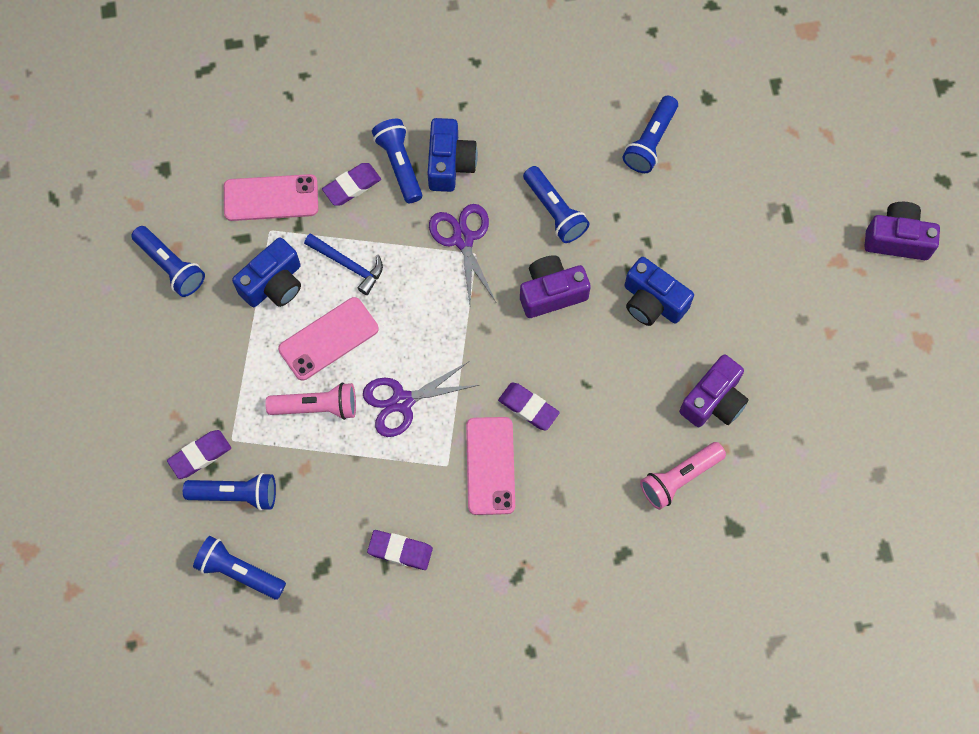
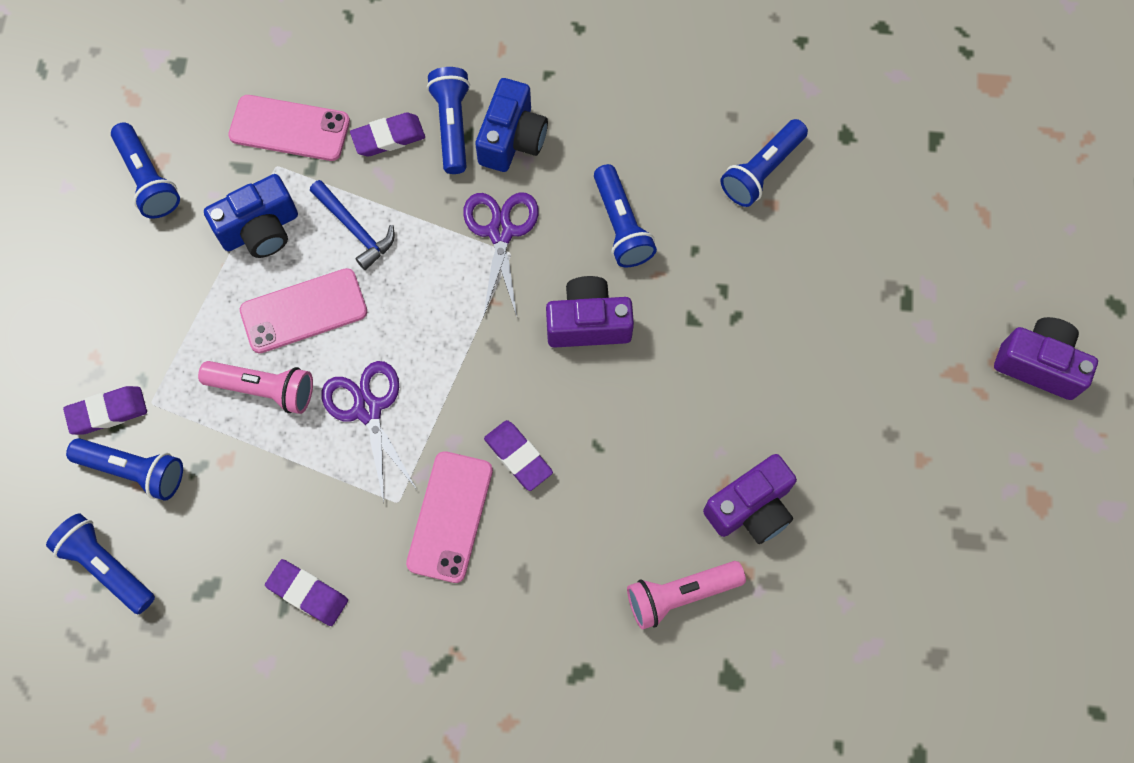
camera: 15 degrees right, 0 degrees up
(402, 401) = (368, 409): purple scissors -> purple scissors turned 75 degrees clockwise
(652, 302) = (709, 365): blue camera -> none

